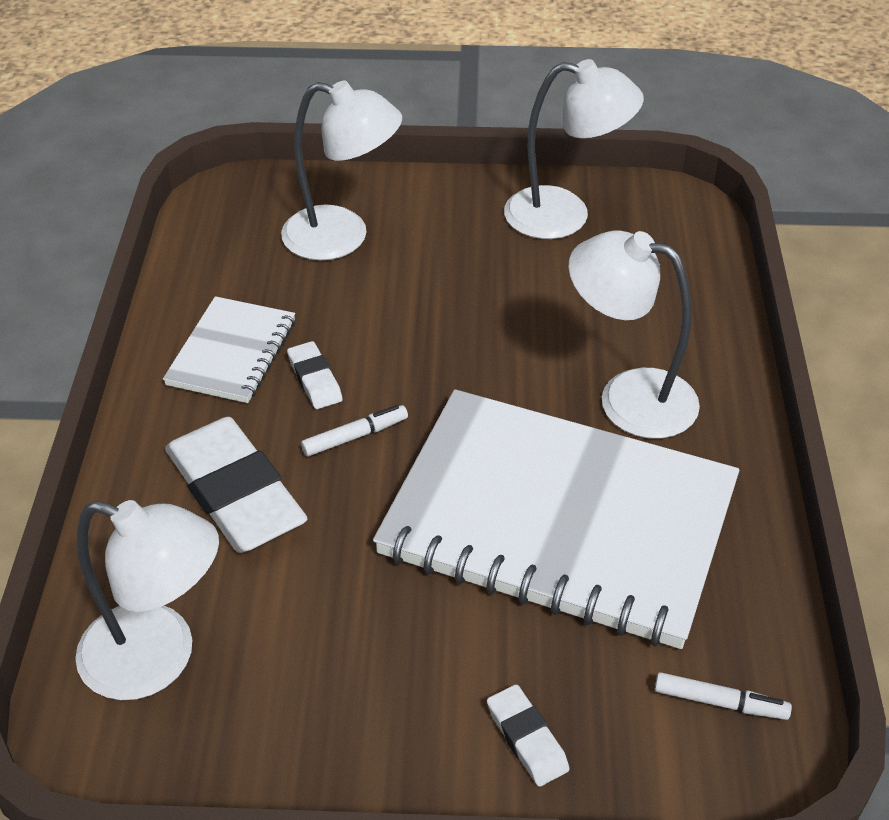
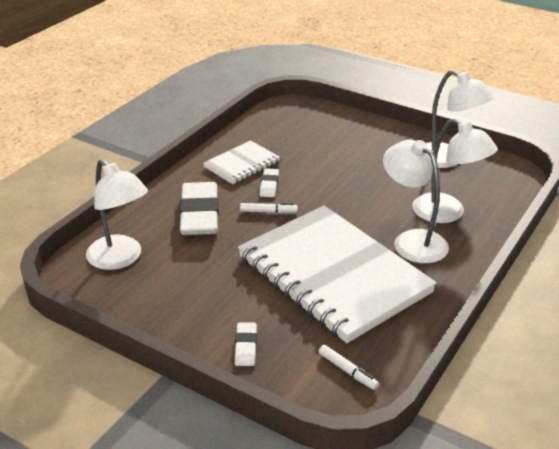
camera: 30 degrees right, 10 degrees down
(342, 237) = (329, 137): white lamp -> white lamp (447, 213)

